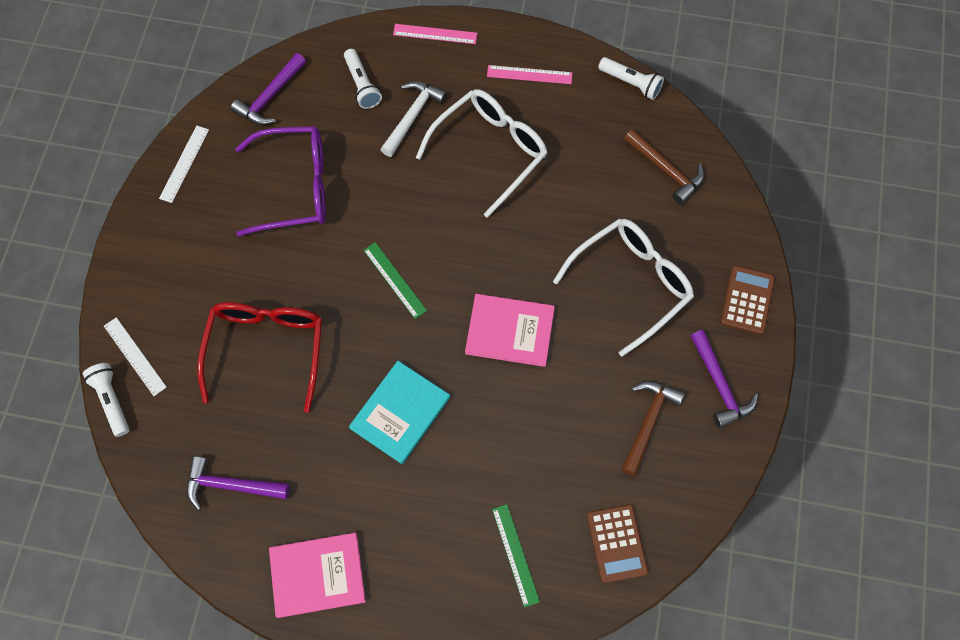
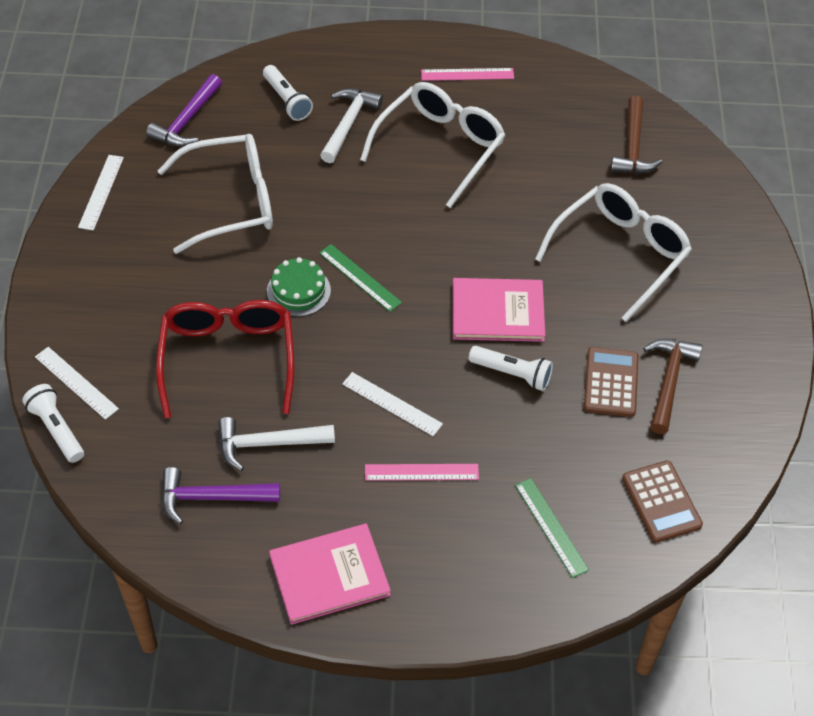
camera: 10 degrees left, 15 degrees down
(287, 439) = (268, 444): none -> white hammer
(296, 187) = (231, 202): purple glasses -> white glasses
(339, 287) = (298, 291): none -> green cake
(400, 413) = (392, 404): turquoise book -> white ruler
(435, 34) = (357, 47): pink ruler -> pink ruler (421, 472)
(631, 83) = (577, 72): white flashlight -> white flashlight (512, 374)
(666, 170) = (633, 146): brown hammer -> brown hammer turned 60 degrees clockwise
(719, 385) = (737, 337): purple hammer -> none
(747, 300) = (747, 256): brown calculator -> brown calculator (611, 382)

